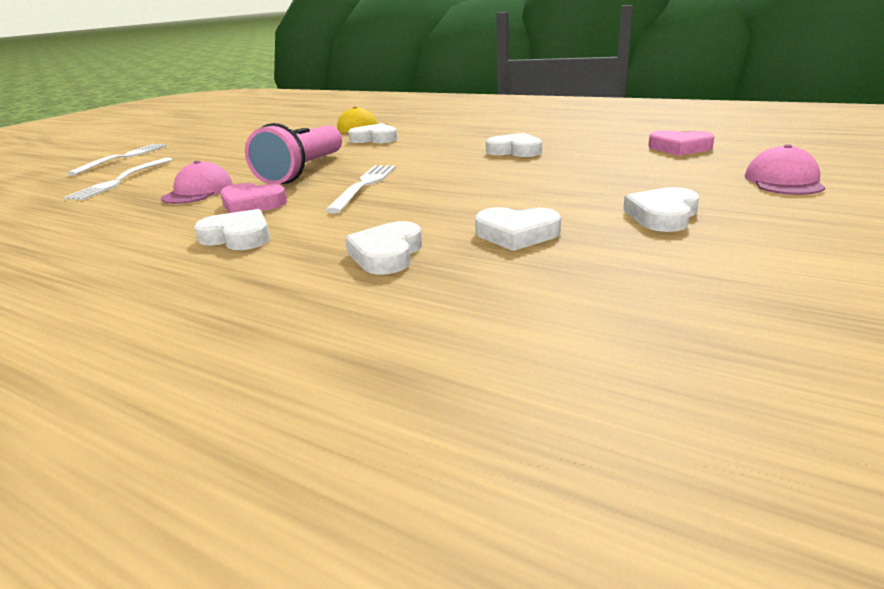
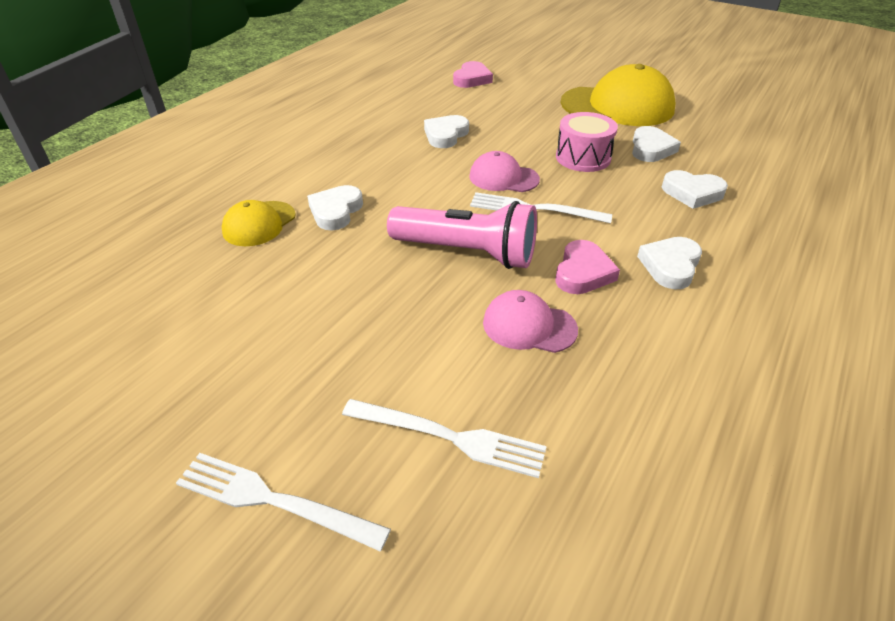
camera: 90 degrees left, 15 degrees up
(478, 200) = (583, 157): none -> pink drum
(662, 215) = (617, 106): white heart -> yellow cap
(783, 181) = (559, 68): pink cap -> pink cap (503, 178)

